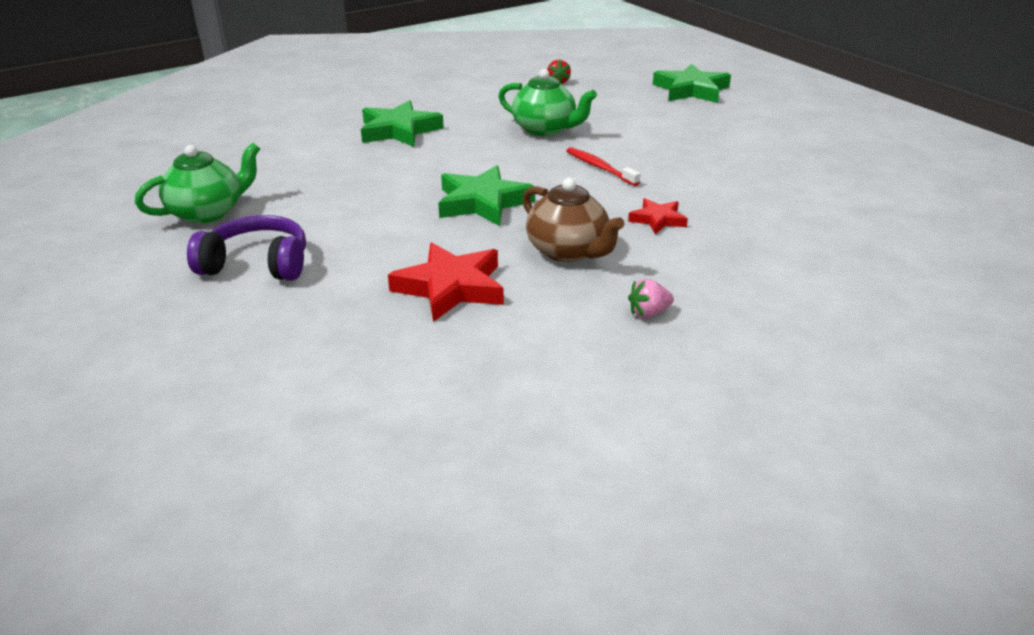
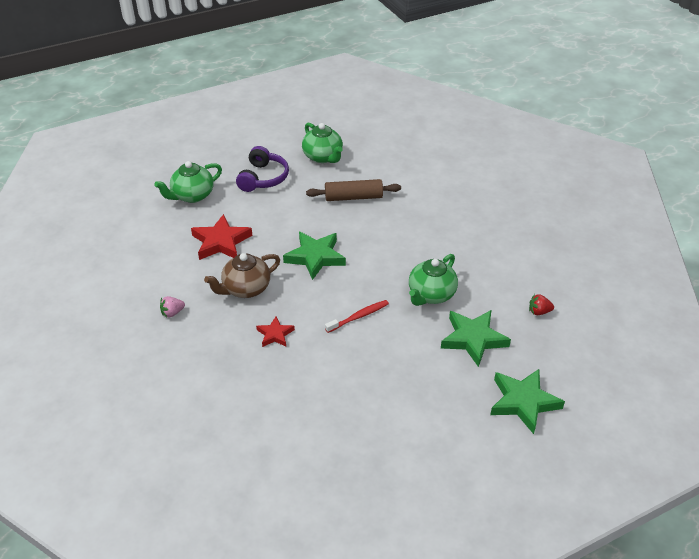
camera: 95 degrees right, 10 degrees up
(298, 339) = (192, 195): none -> green teapot
(334, 182) = (353, 197): none -> brown rolling pin
(399, 130) = (433, 222): green star -> green star (473, 339)
(648, 313) = (172, 313): pink strawberry -> pink strawberry turned 105 degrees counterclockwise

